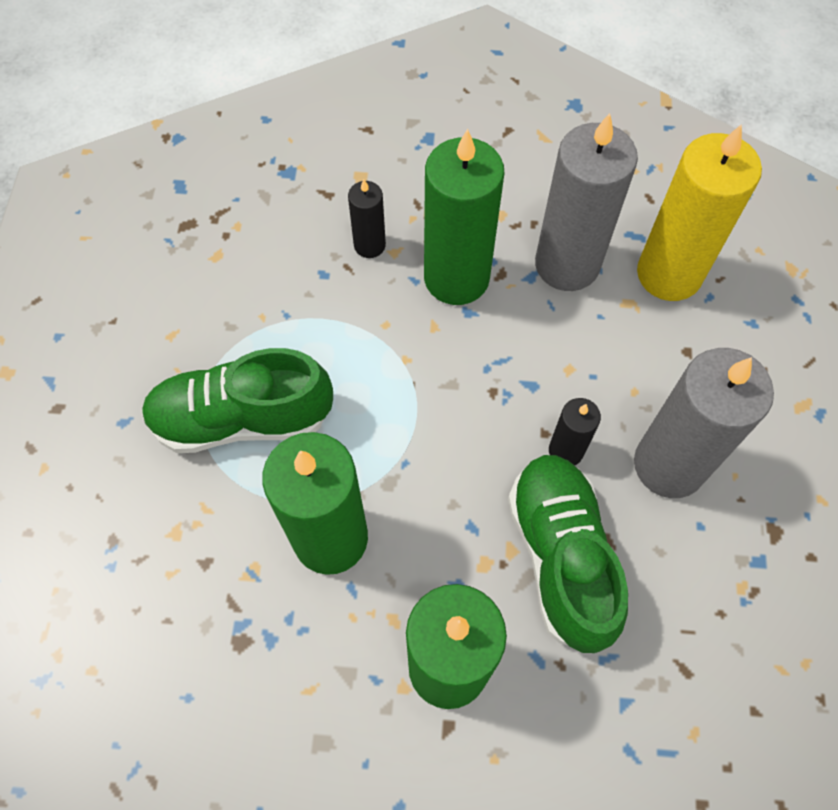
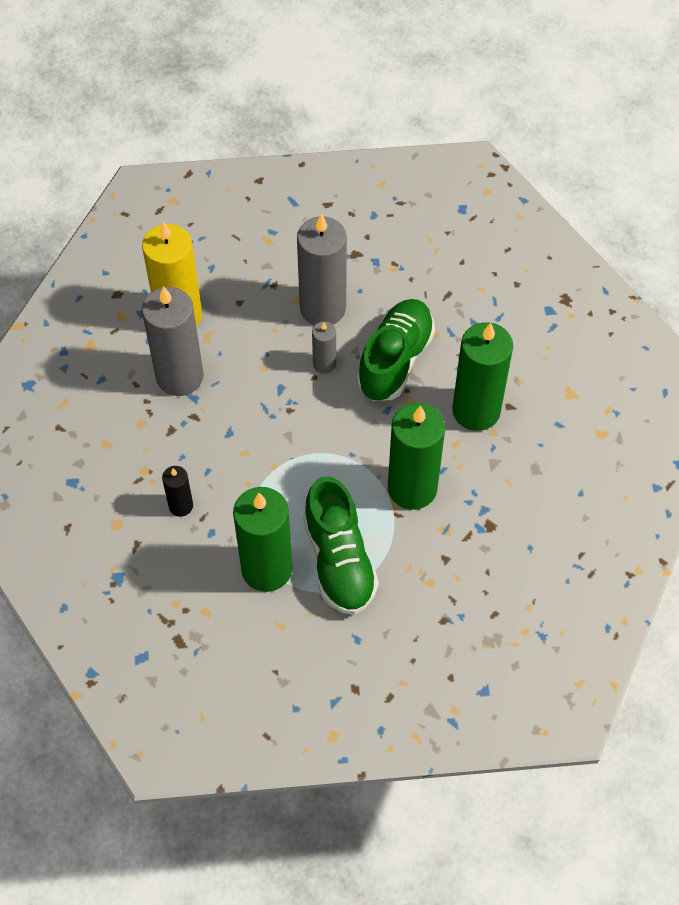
camera: 100 degrees left, 5 degrees down
(456, 278) = (201, 444): green candle -> green candle (267, 569)
(561, 556) = (395, 360): green shoe -> green shoe turned 135 degrees clockwise
(566, 450) = (324, 364): black candle -> grey candle

